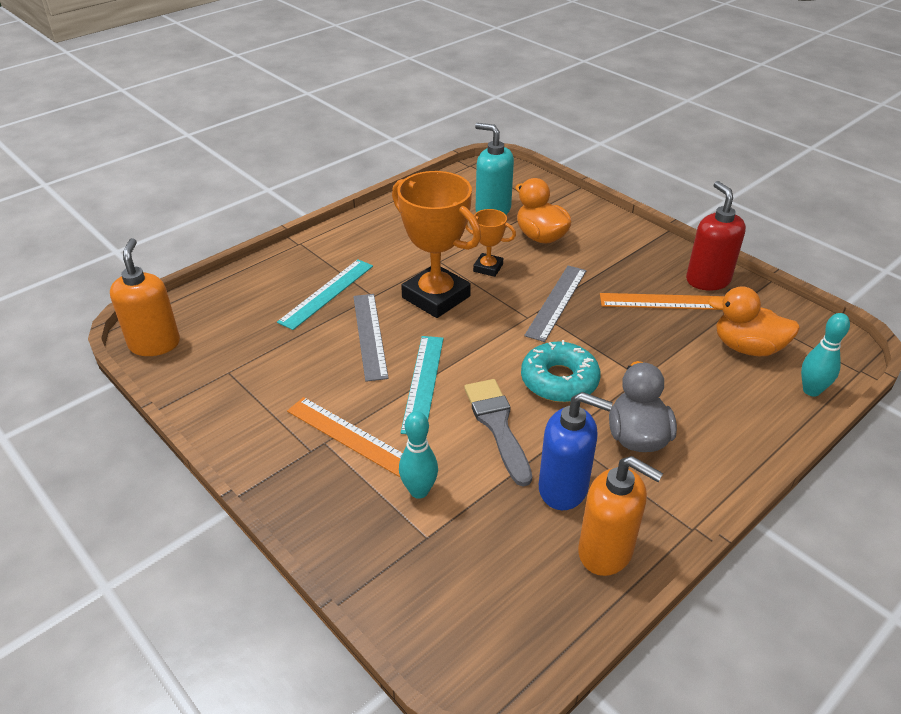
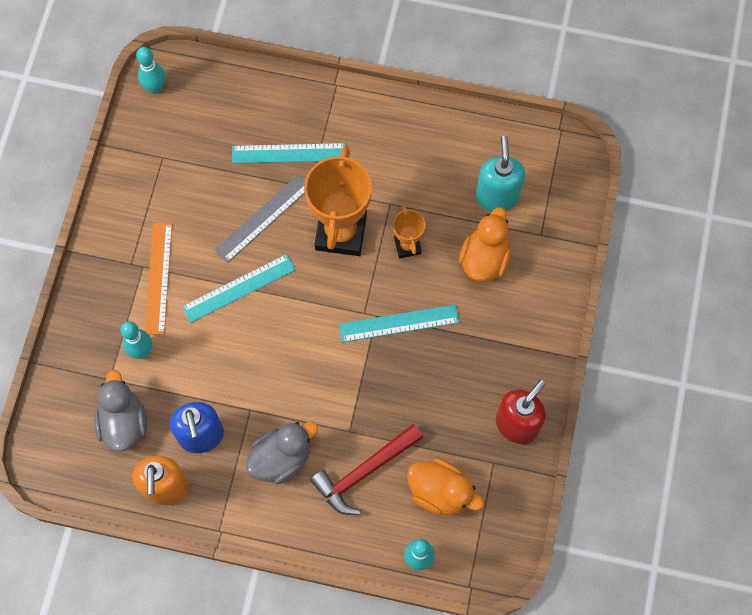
camera: 55 degrees right, 30 degrees up
(154, 344) = (155, 88): orange soap dispenser -> turquoise bowling pin
(493, 551) = (124, 423): none -> grey duck
(497, 425) = (230, 362): grey brush -> none
(556, 302) = (399, 323): grey ruler -> turquoise ruler
(559, 380) = (305, 376): turquoise donut -> none
(664, 302) = (459, 404): orange ruler -> none
(693, 386) = (364, 472): none -> red hammer
(747, 347) = (440, 492): orange duck -> orange duck turned 135 degrees clockwise

